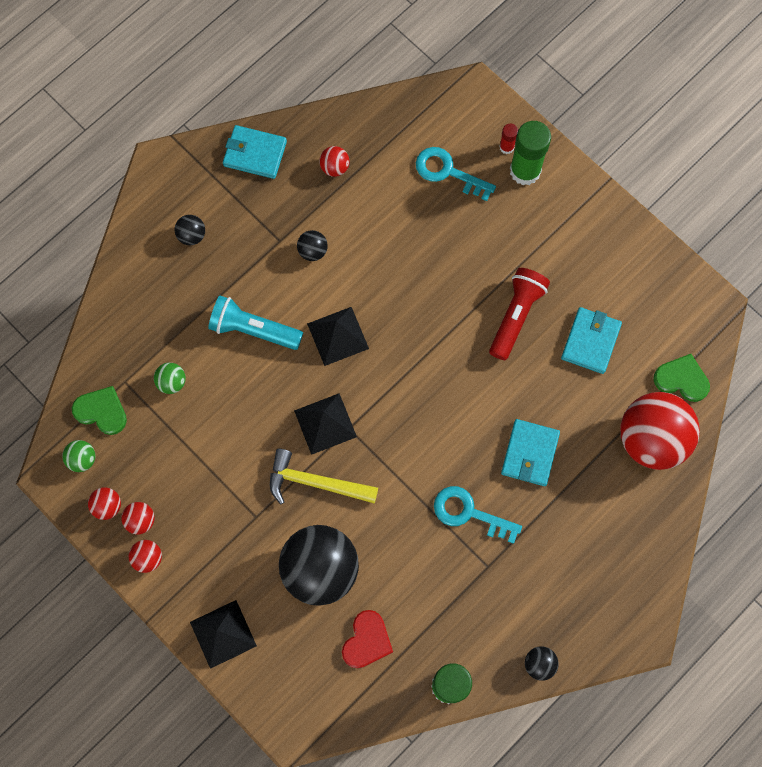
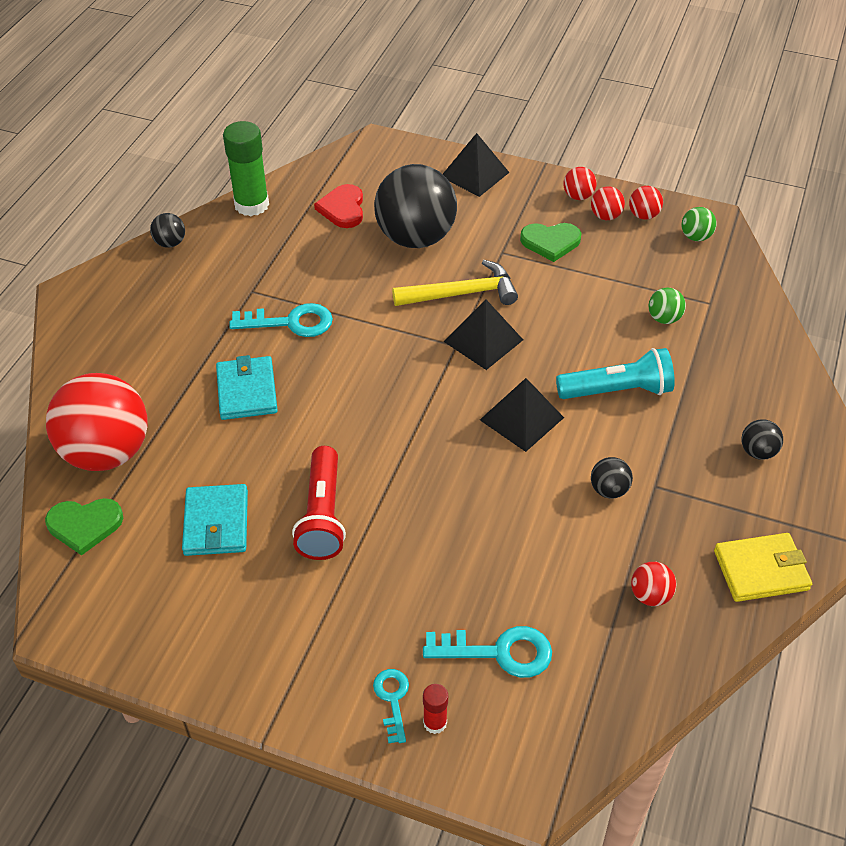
camera: 155 degrees right, 25 degrees down
(101, 411) = (710, 274): green heart -> green heart (550, 242)
(255, 153) = (761, 570): turquoise wallet -> yellow wallet
(525, 171) = (392, 699): green glue stick -> turquoise key

